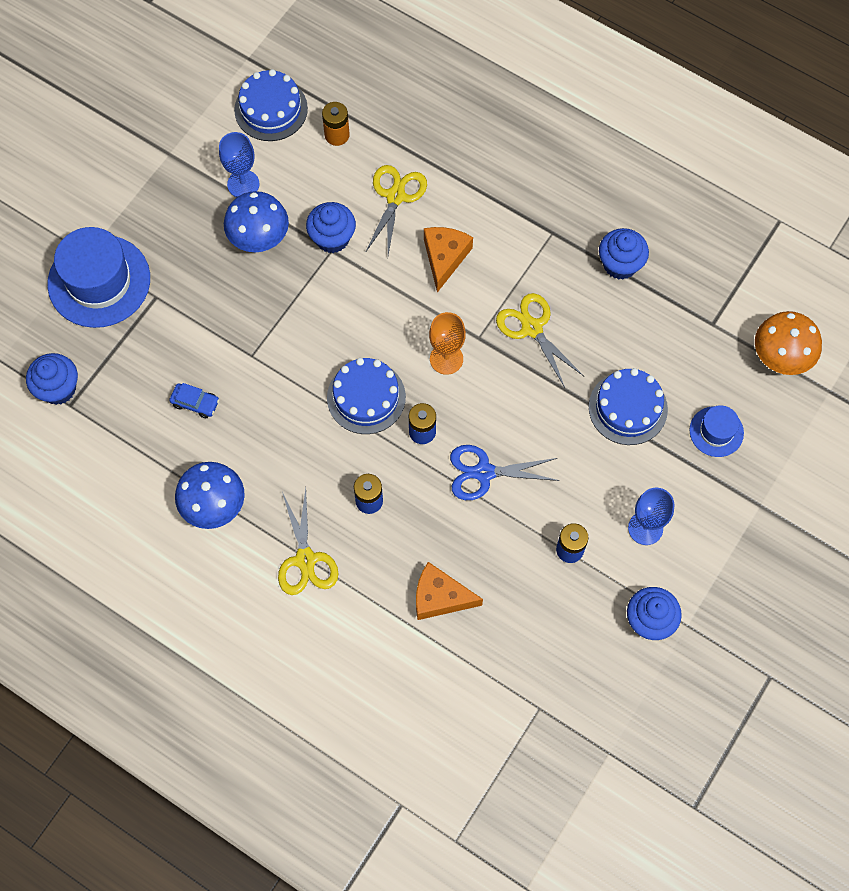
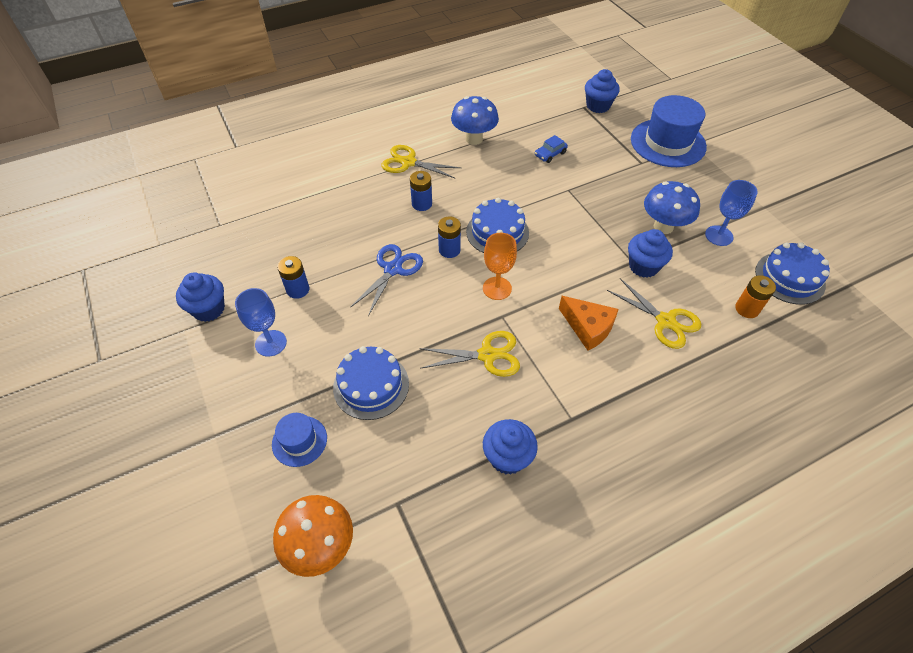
camera: 120 degrees right, 15 degrees down
(440, 597) = (330, 210): orange cheese -> none

